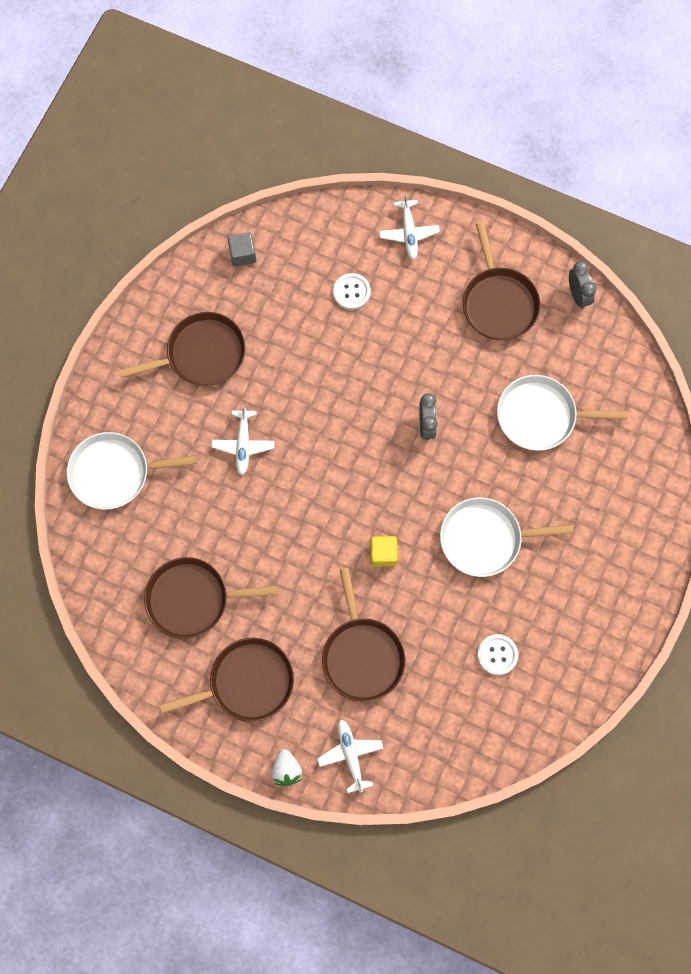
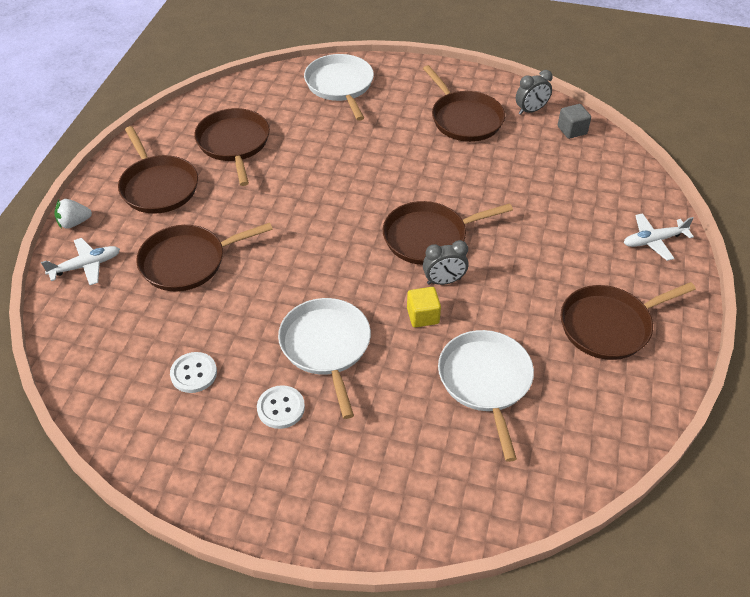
camera: 80 degrees right, 25 degrees down
(243, 444) = (386, 155): white plane -> none
(351, 292) = (567, 206): white button -> white button (281, 408)
(369, 426) = (429, 237): none -> brown pan
(383, 554) = (295, 264): yellow cube -> yellow cube (423, 316)
(578, 295) = (653, 401): grey clock -> grey clock (531, 110)

